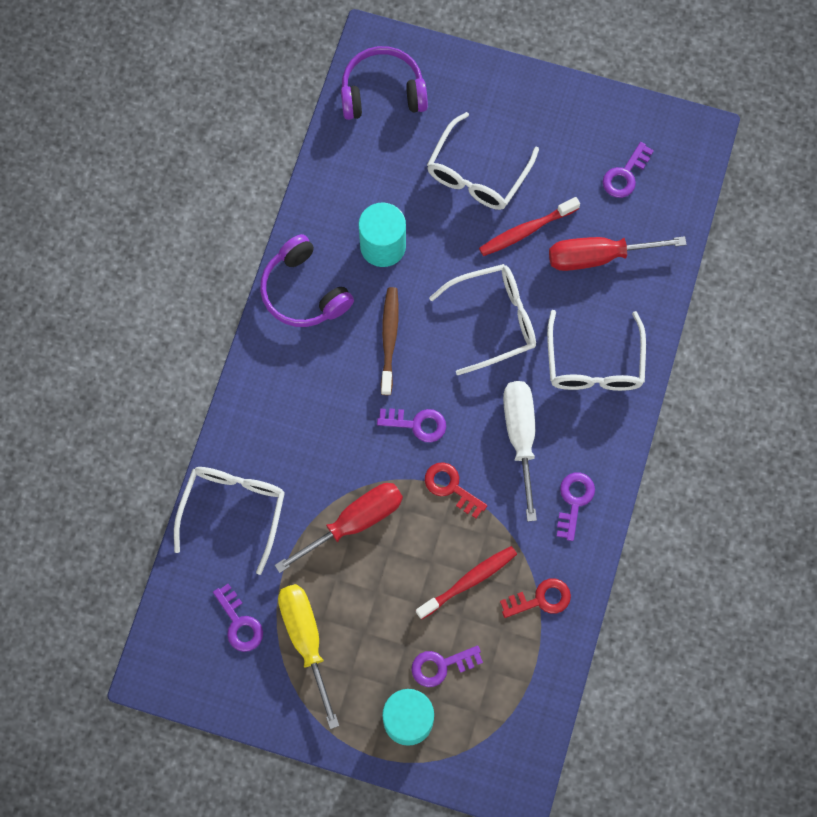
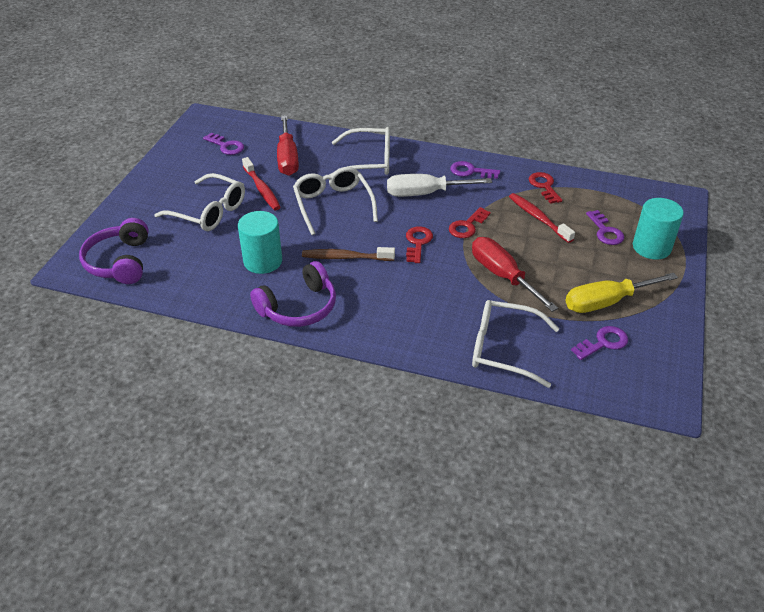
camera: 90 degrees left, 30 degrees down
(417, 424) = (417, 243): purple key -> red key

